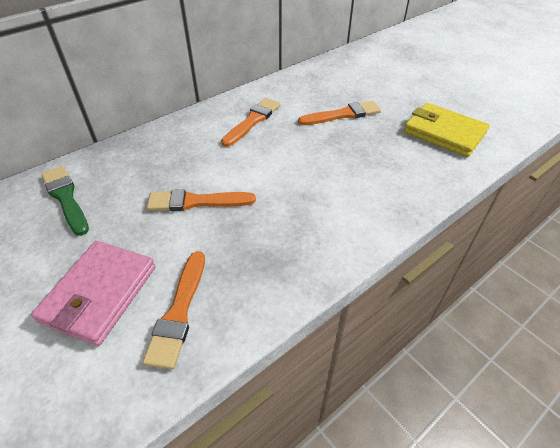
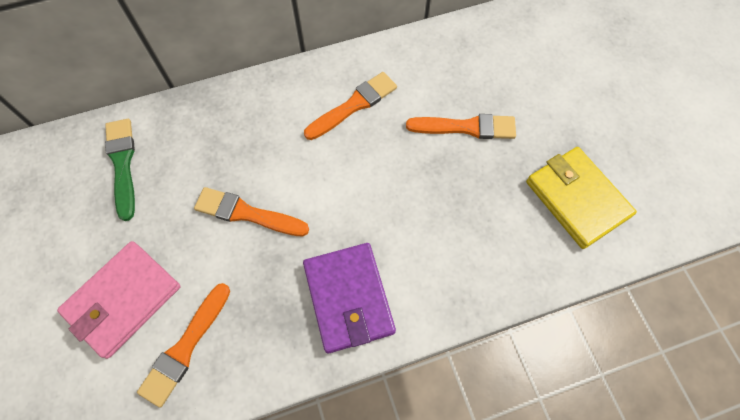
camera: 20 degrees right, 20 degrees up
(313, 233) = (348, 298): none -> purple wallet

